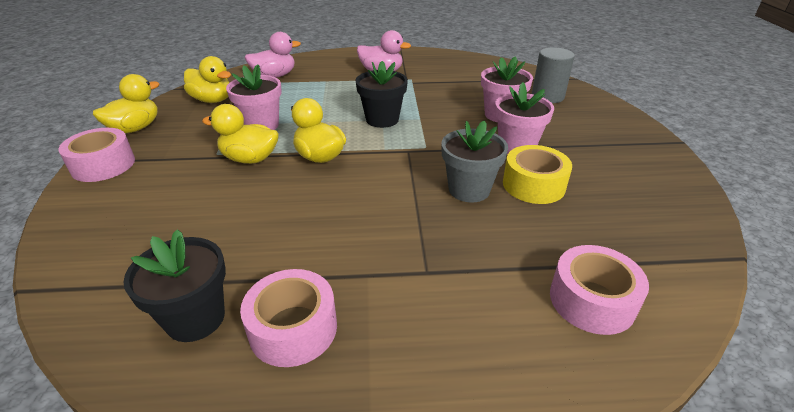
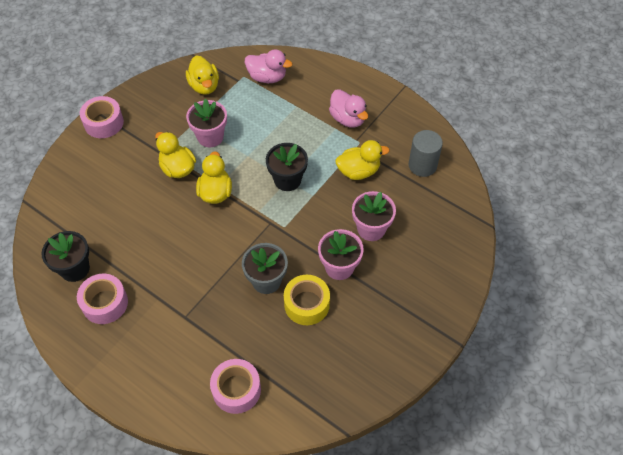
camera: 40 degrees right, 20 degrees up
(135, 128) = (140, 93): yellow duck -> yellow duck (358, 171)
(547, 96) = (434, 232): grey cylinder -> grey cylinder (422, 165)

